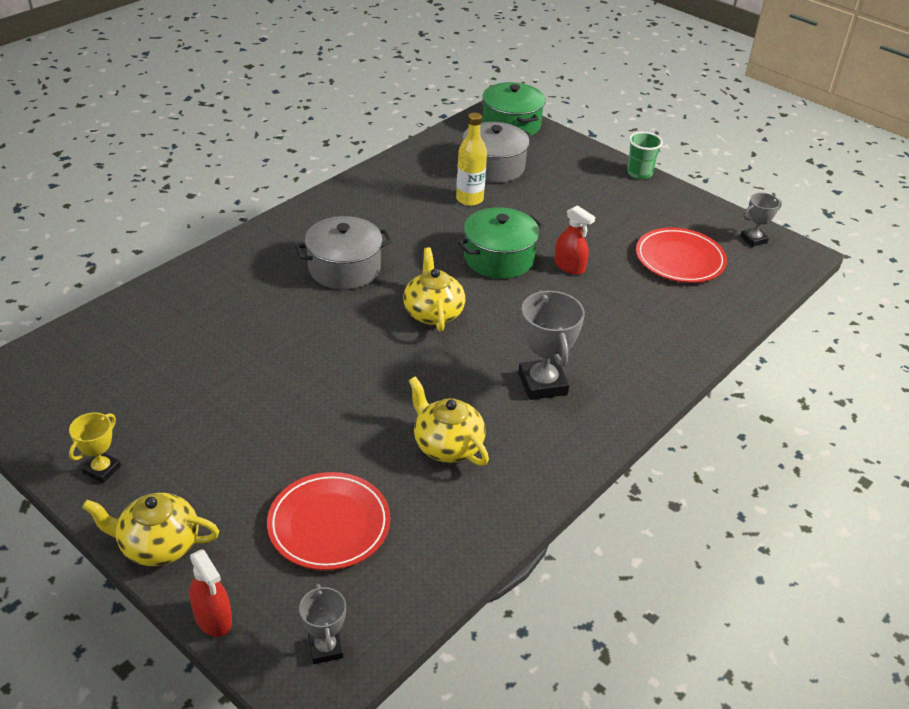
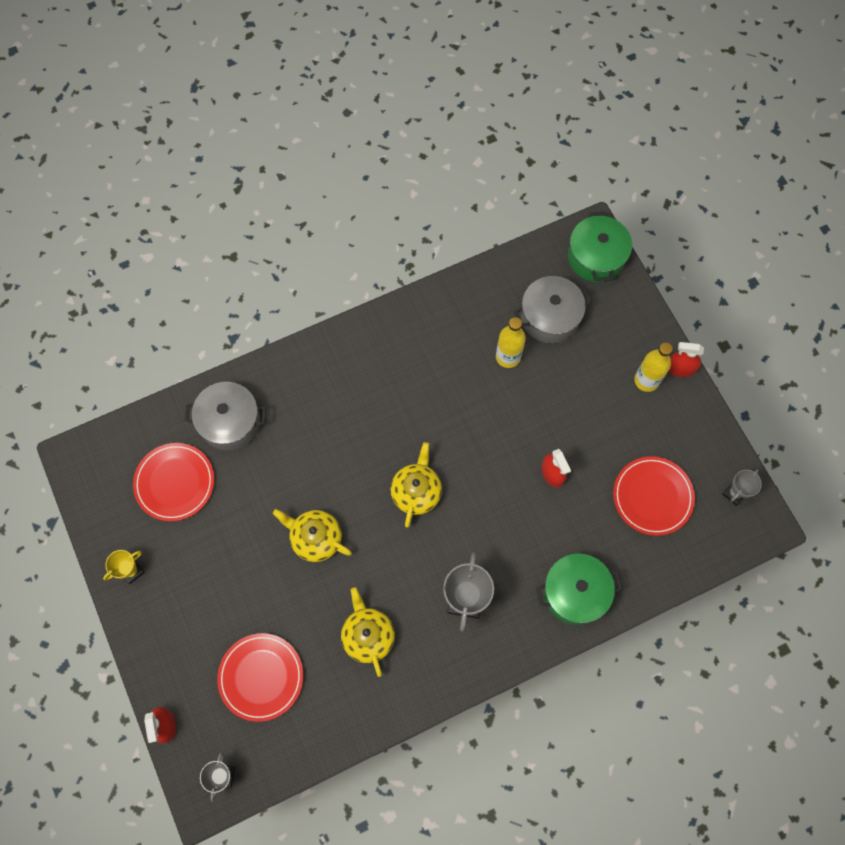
camera: 25 degrees right, 30 degrees up
(132, 374) = (175, 483): none -> red plate
(158, 545) = (149, 652): yellow teapot -> yellow teapot (315, 538)
(344, 268) = (368, 414): grey pot -> grey pot (230, 422)
(499, 258) = (498, 444): green pot -> green pot (575, 592)
(614, 187) = (646, 380): none -> yellow bottle
(639, 173) = (680, 368): green cup -> red spray bottle
(753, 239) = (734, 493): grey trophy -> grey trophy turned 45 degrees counterclockwise

